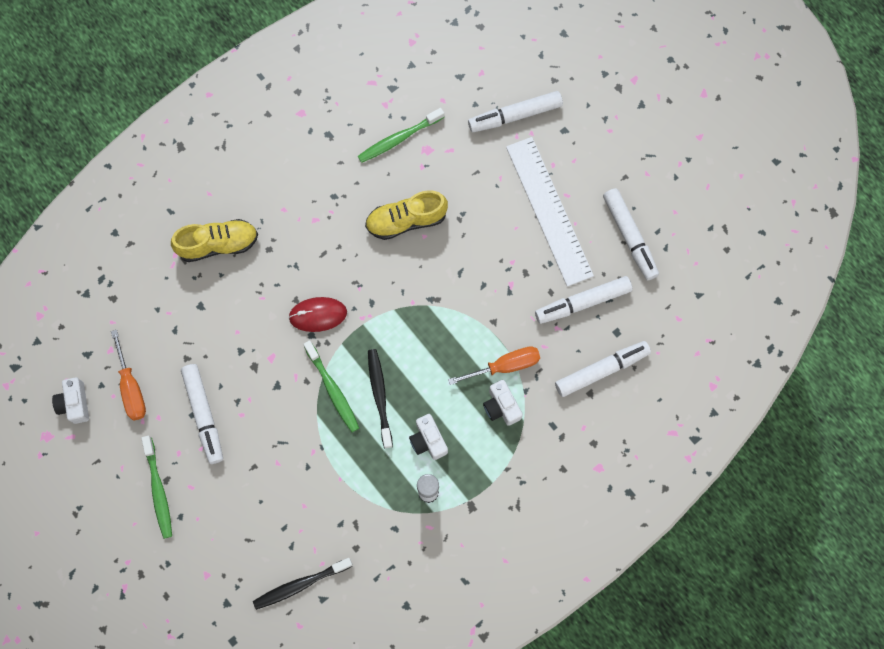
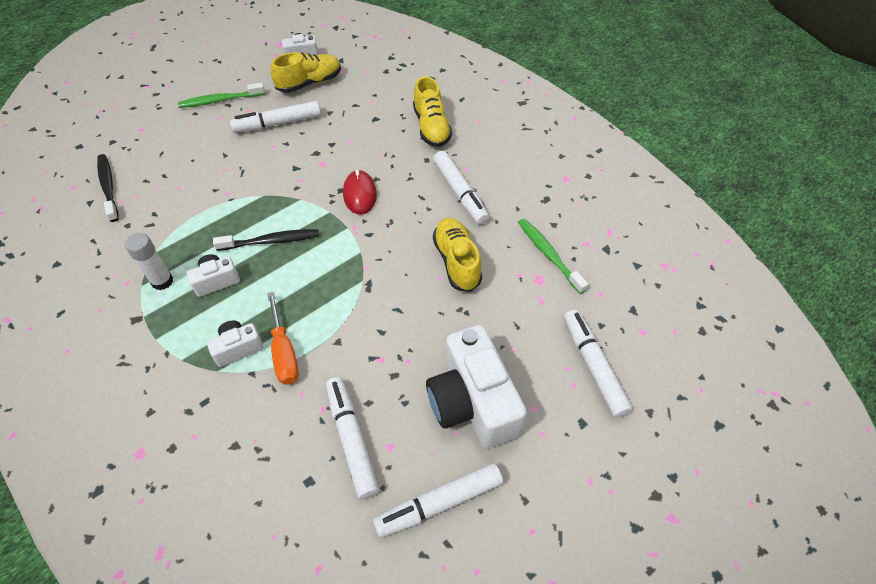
camera: 90 degrees right, 20 degrees down
(131, 387) = (309, 83): orange screwdriver -> yellow shoe
(333, 389) = (284, 206): green toothbrush -> none
(549, 211) = (472, 402): white ruler -> white camera
(601, 370) = (261, 460): white marker -> white marker (460, 193)

